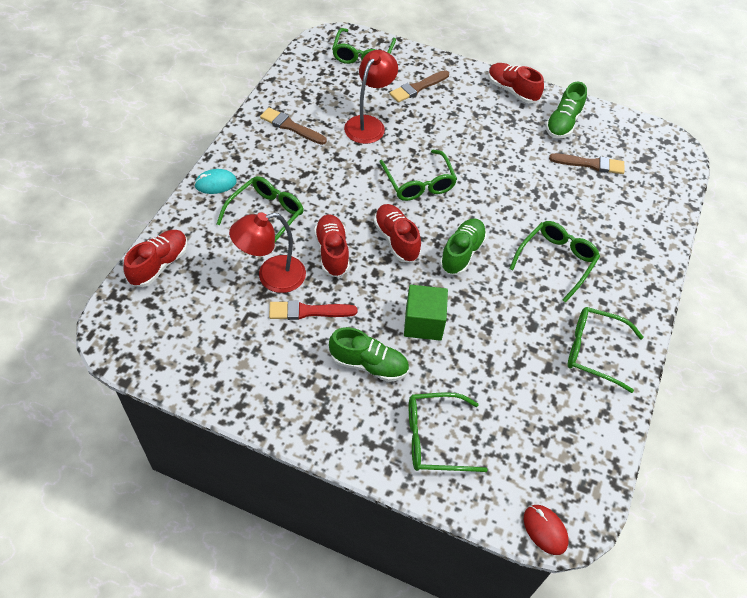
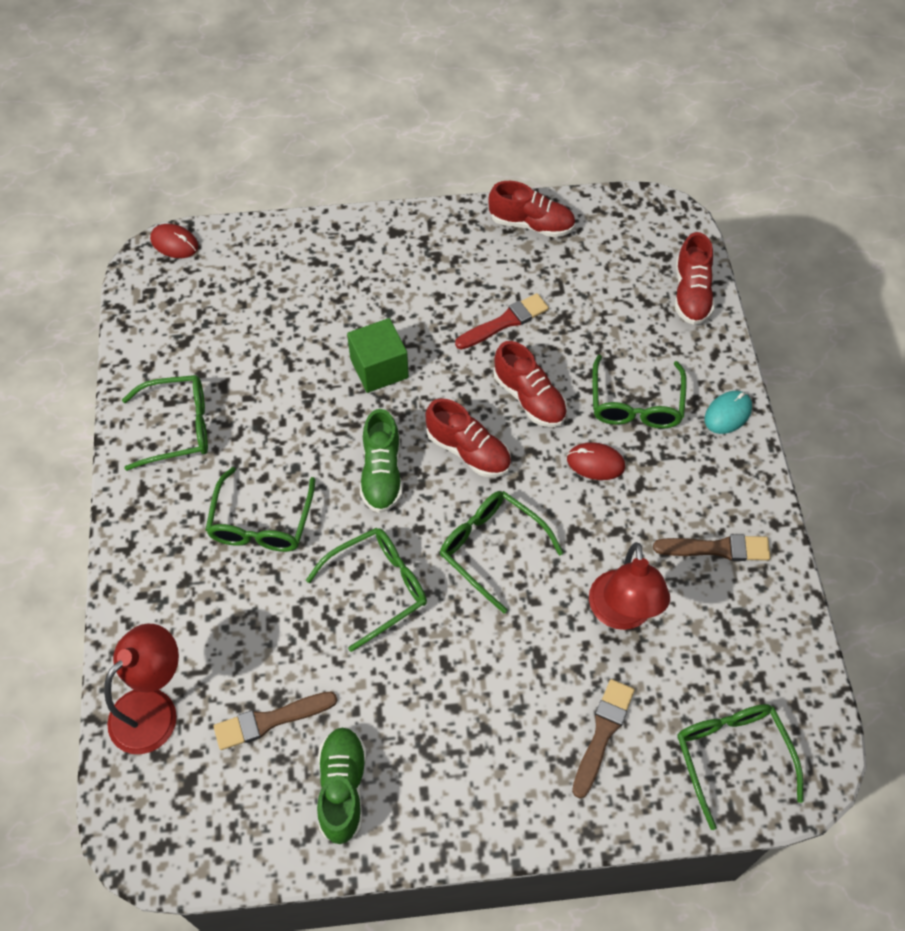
camera: 155 degrees right, 5 degrees up
(272, 277) = (570, 338): red lamp -> red lamp (154, 709)
(321, 196) = (595, 463): none -> red mouse
(368, 364) = (409, 301): green shoe -> none
(434, 438) = (308, 268): green glasses -> green glasses (378, 587)
(512, 91) = (455, 819): red shoe -> red shoe (531, 224)

